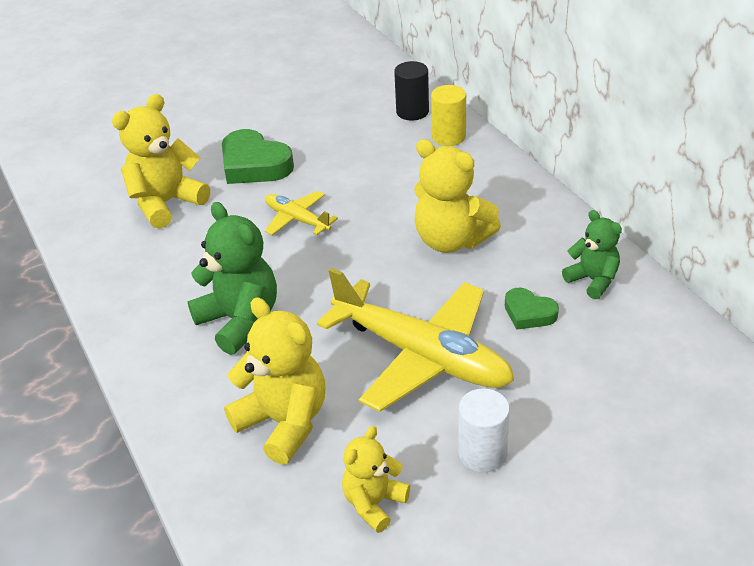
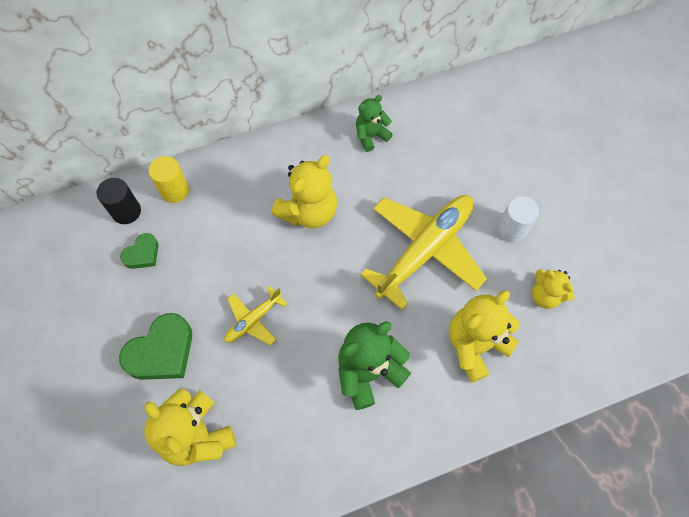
camera: 85 degrees left, 25 degrees up
(529, 313) = (395, 179): green heart -> green heart (142, 254)

